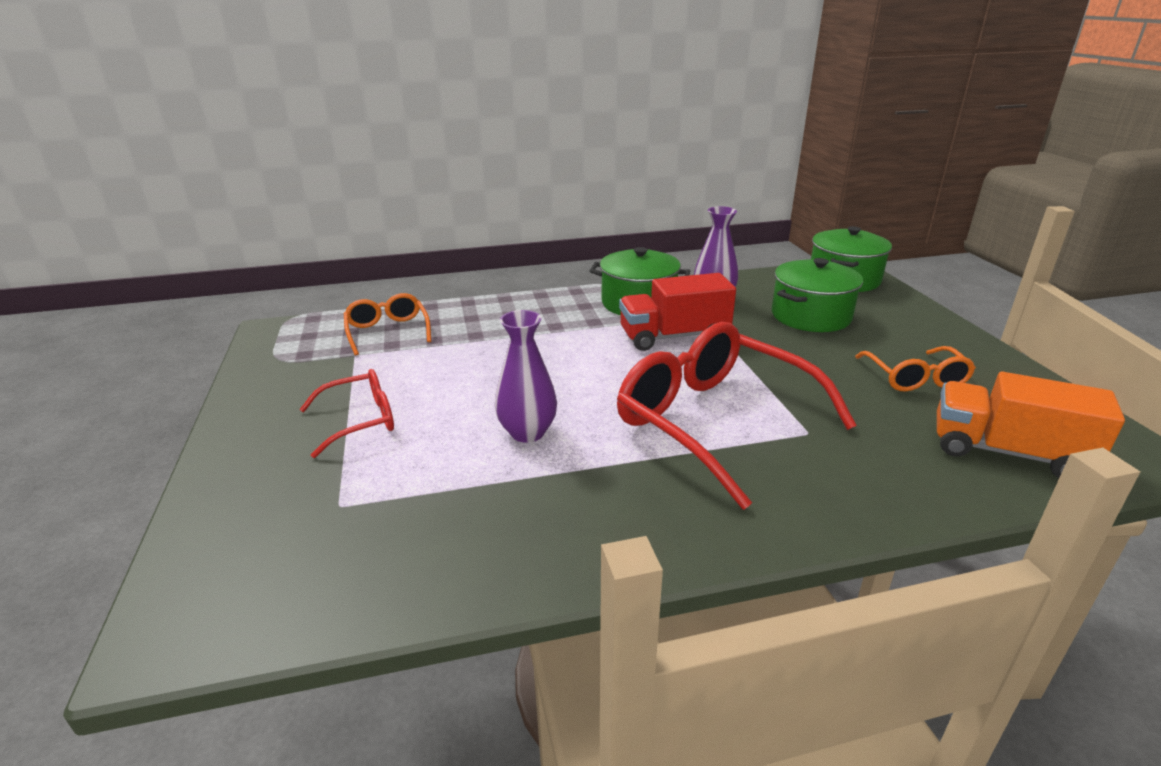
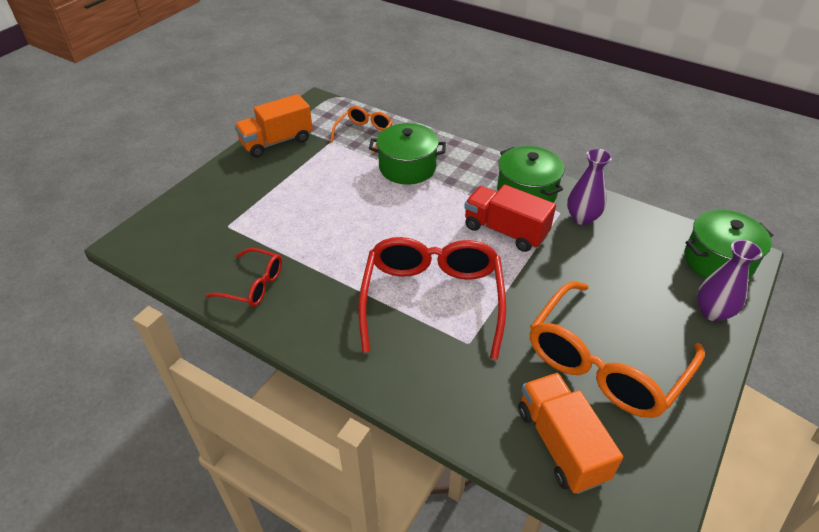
camera: 45 degrees right, 15 degrees up
(272, 387) = (277, 142): none -> orange truck
(361, 420) = (285, 185): red glasses -> red glasses (253, 285)
(527, 432) = (339, 241): purple vase -> purple vase (712, 312)
(811, 316) = (625, 274): green pot -> green pot (407, 167)
(915, 378) = (604, 363): orange glasses -> orange glasses, size x1.95

